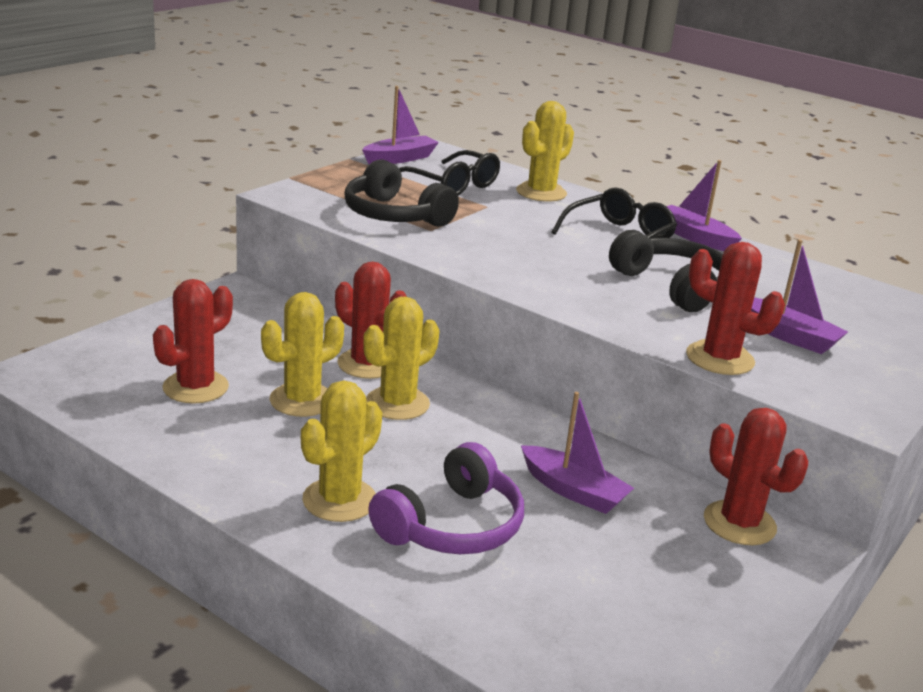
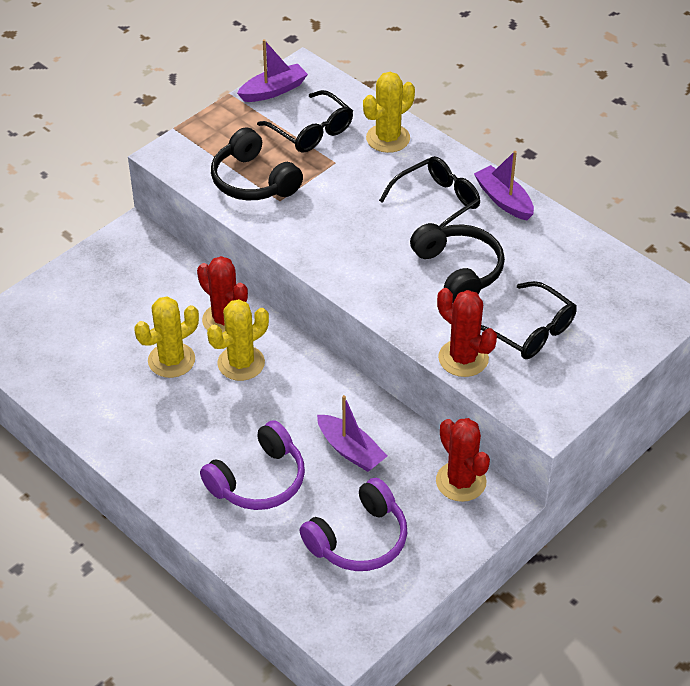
camera: 10 degrees right, 20 degrees up
(195, 387) = (96, 347): red cactus -> none
(339, 500) = (186, 457): yellow cactus -> none
(623, 594) = (359, 539): none -> purple headphones
(788, 336) = (529, 330): purple boat -> black glasses

